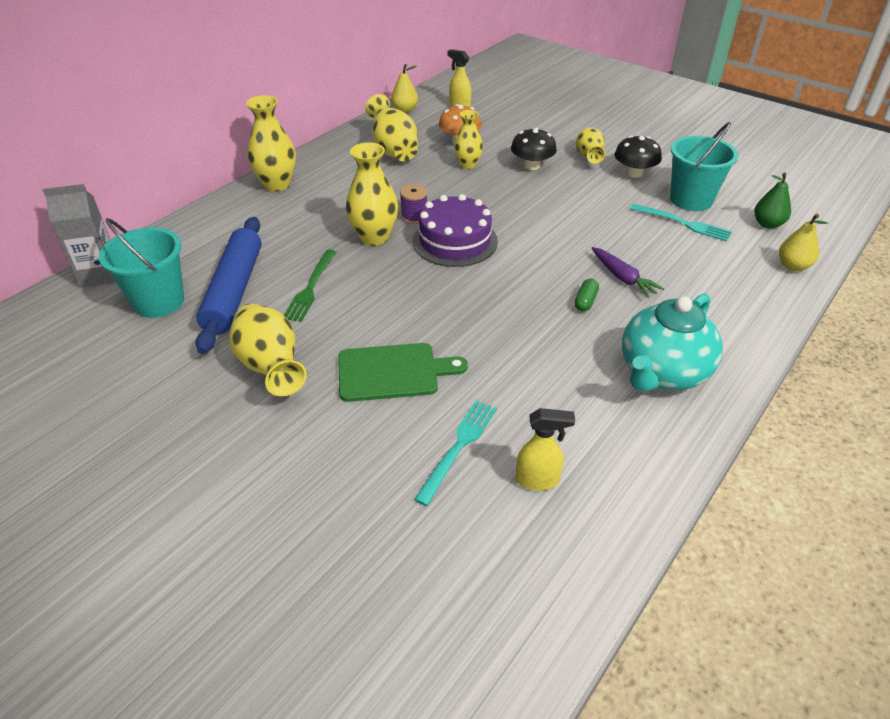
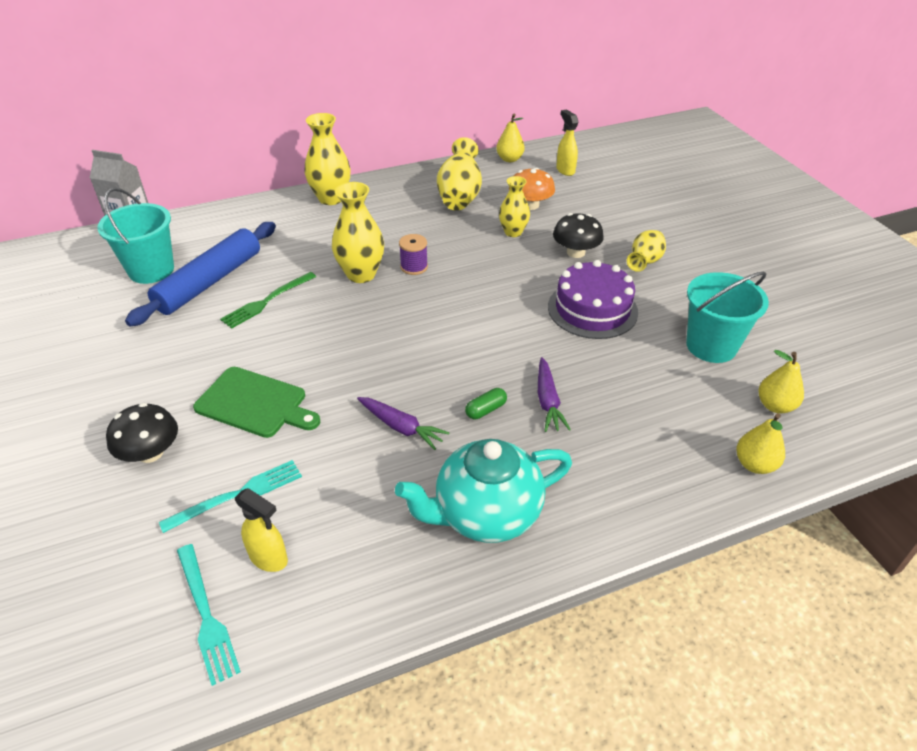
camera: 30 degrees right, 0 degrees up
(271, 367) = (172, 358): yellow vase -> none
(455, 241) = (426, 303): purple cake -> purple cake (592, 309)
(536, 340) = (401, 427): none -> purple carrot
(634, 173) = (677, 295): black mushroom -> black mushroom (150, 453)
(683, 223) = (674, 368): turquoise fork -> turquoise fork (206, 615)
(767, 224) = (775, 406): green pear -> yellow pear

